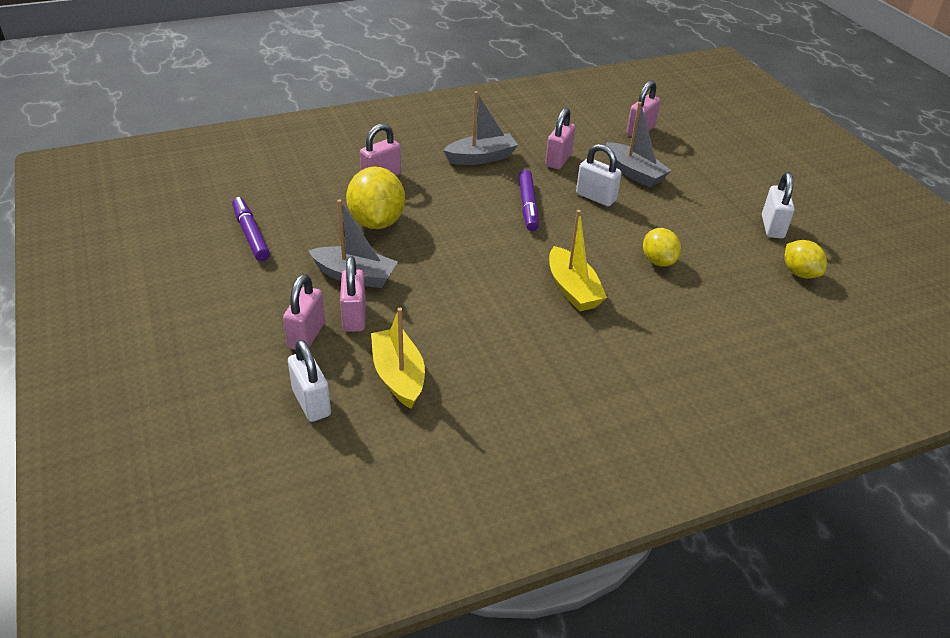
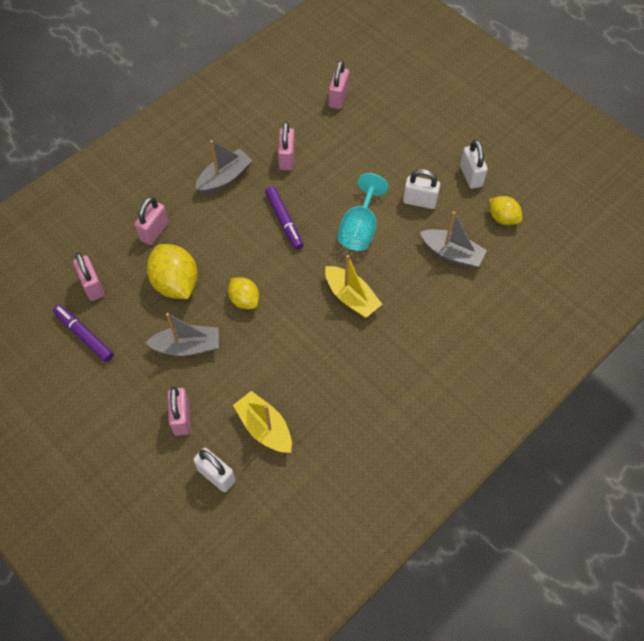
camera: 20 degrees left, 20 degrees up
(354, 317) = (207, 387): pink padlock -> pink padlock (93, 286)
(595, 197) = (332, 192): white padlock -> white padlock (419, 201)
(613, 235) = (359, 229): none -> turquoise goblet
(634, 173) = (351, 152): grey boat -> grey boat (452, 254)
(658, 261) = (401, 244): yellow lemon -> yellow lemon (244, 300)

